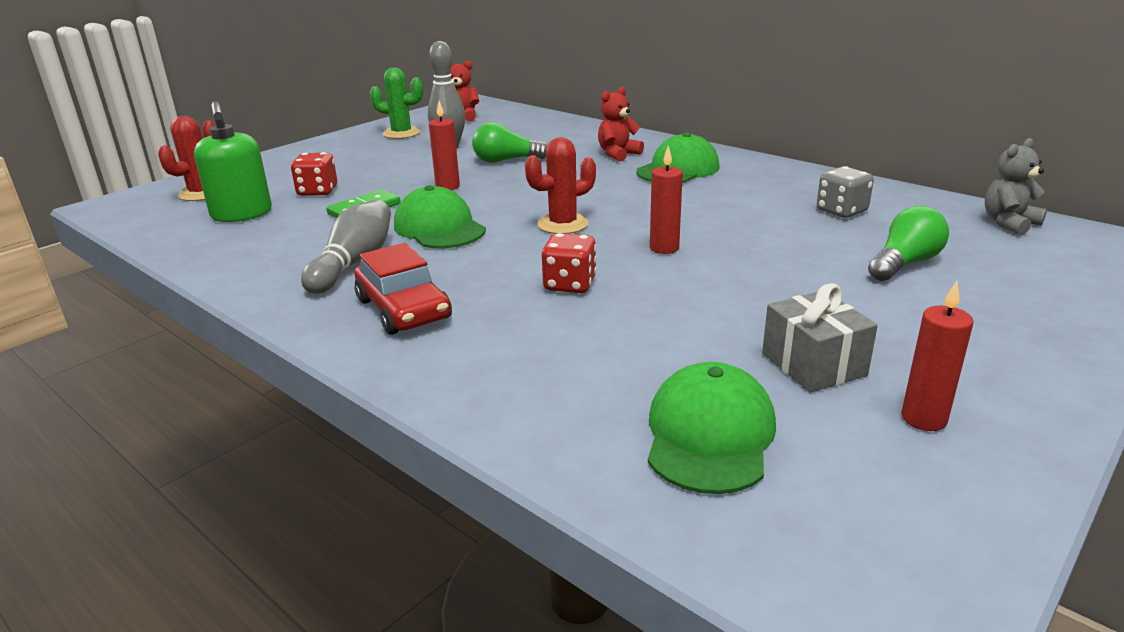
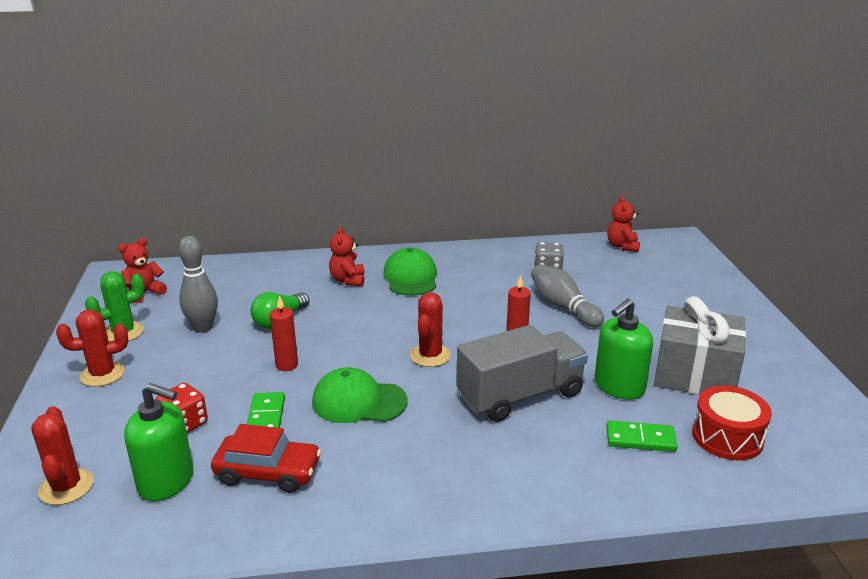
camera: 50 degrees left, 0 degrees up
(341, 149) = (102, 374): none -> red cactus
(354, 263) = (365, 462): grey bowling pin -> grey bowling pin (563, 307)
(404, 309) = (471, 471): red car -> red car (268, 472)
(569, 284) = (520, 396): red dice -> grey truck
(602, 376) = (640, 439): none -> green domino
(687, 327) = (619, 386): none -> green soap dispenser
(709, 435) = (727, 437): green cap -> red drum
(813, 364) = (694, 375): grey gift -> grey gift, size x1.62
(904, 264) = (628, 294): green light bulb -> none
(923, 419) = (765, 377): red candle -> none
(1009, 223) = (622, 246): grey teddy bear -> red teddy bear

